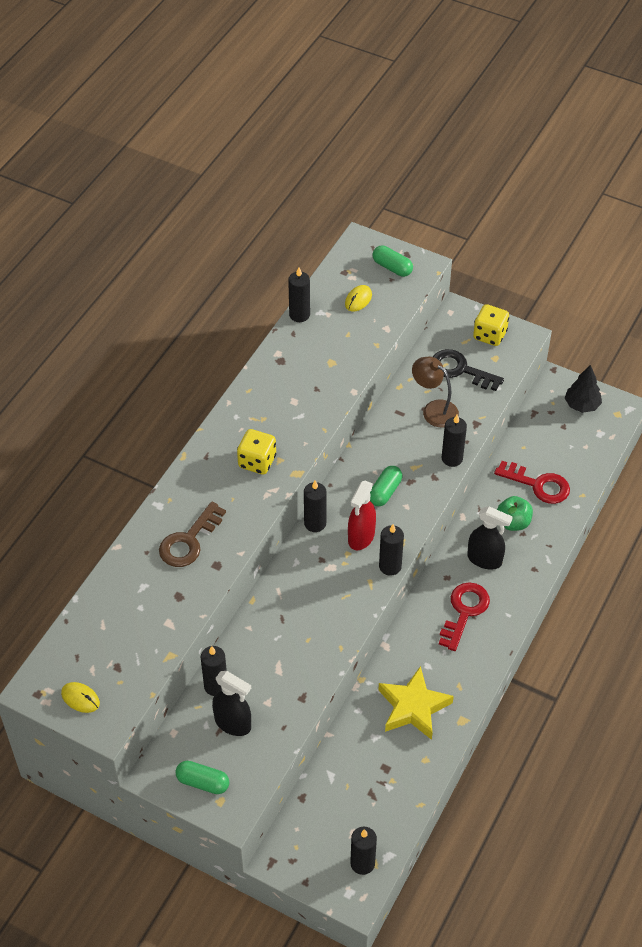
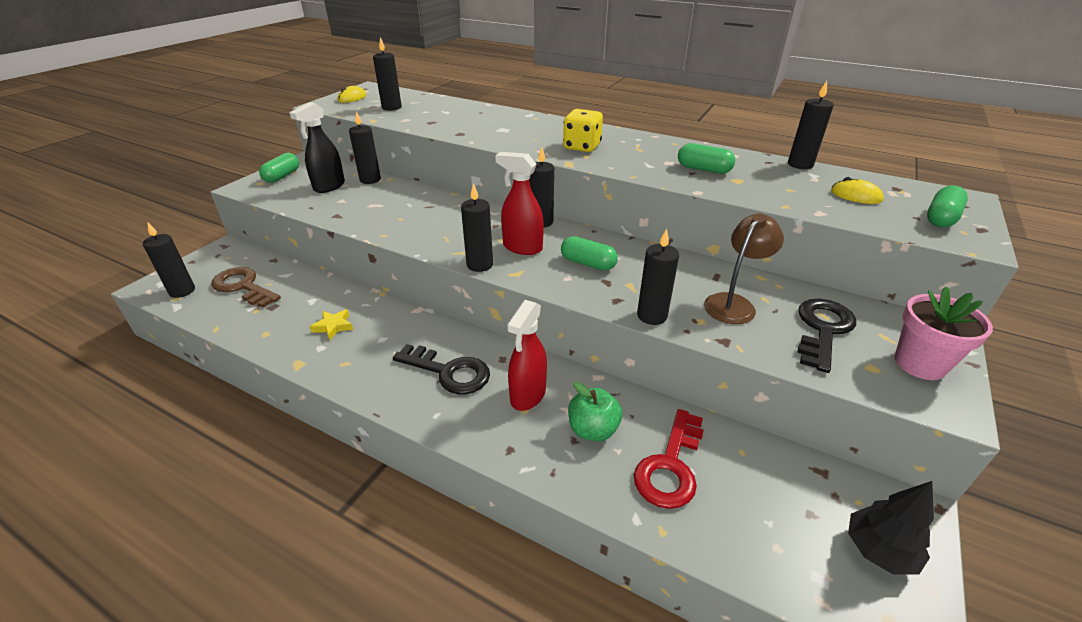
camera: 90 degrees right, 15 degrees down
(124, 645) = (391, 107): none -> black candle
(189, 541) = (488, 124): brown key -> brown key (243, 286)
(310, 380) = (703, 169): none -> green capsule
(413, 707) = (333, 326): yellow star -> yellow star, size x0.48
(464, 611) = (449, 372): red key -> black key
(484, 560) = (528, 395): black spray bottle -> red spray bottle
(489, 335) = (919, 364): yellow dice -> pink flower pot

